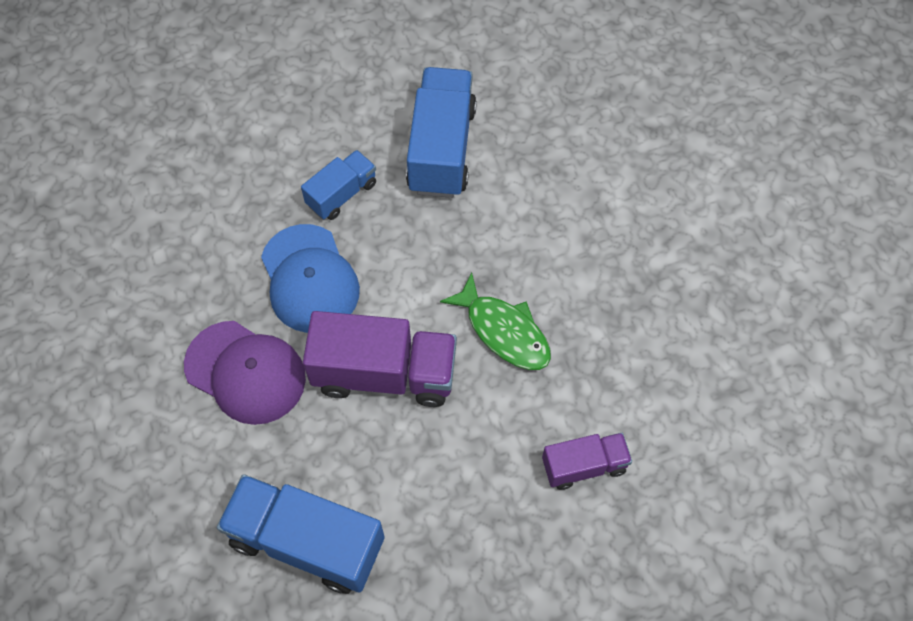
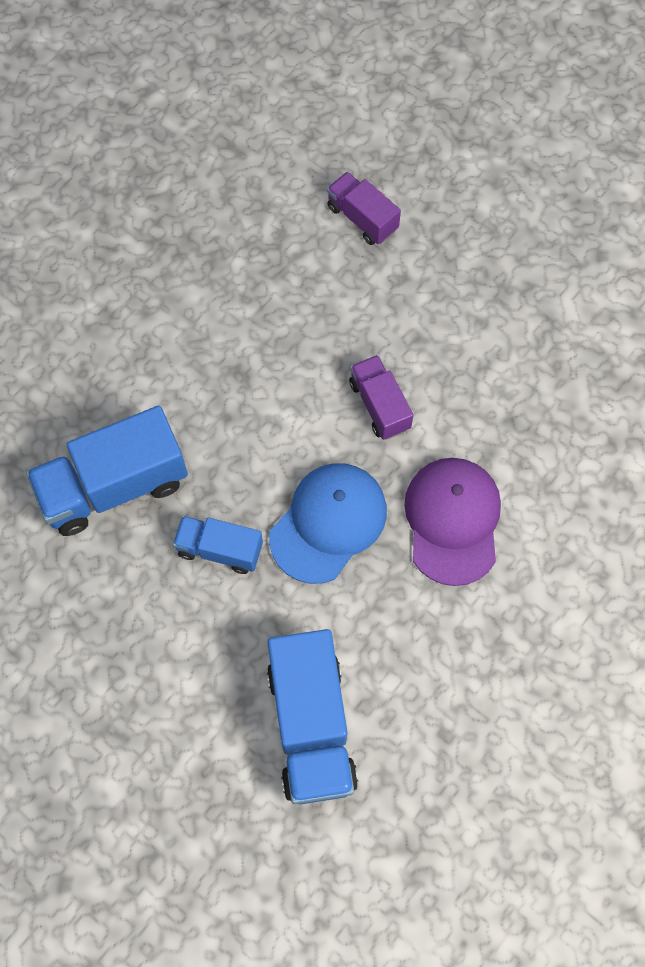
camera: 120 degrees left, 5 degrees up
(307, 541) = (557, 382): blue truck -> blue truck (311, 725)
(384, 373) = (379, 405): purple truck -> purple truck, size x0.57
(504, 331) = (280, 333): green fish -> none

